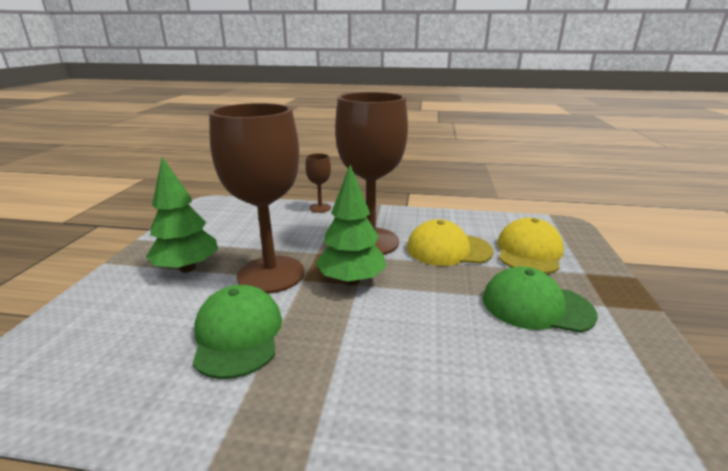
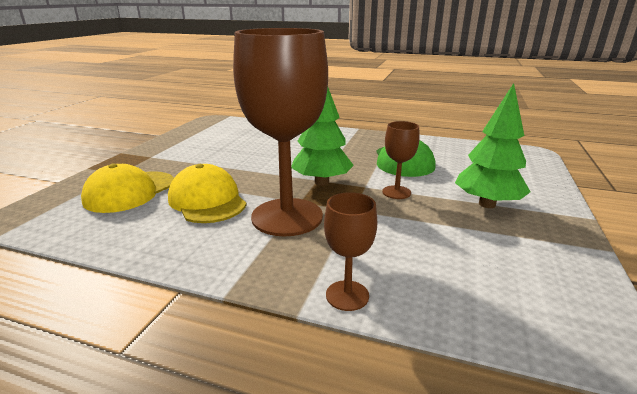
camera: 170 degrees left, 0 degrees up
(271, 274) = (396, 192): brown goblet -> brown goblet, size x0.45
(448, 249) = (207, 200): yellow cap -> yellow cap turned 135 degrees counterclockwise
(536, 306) = (197, 159): green cap -> none

